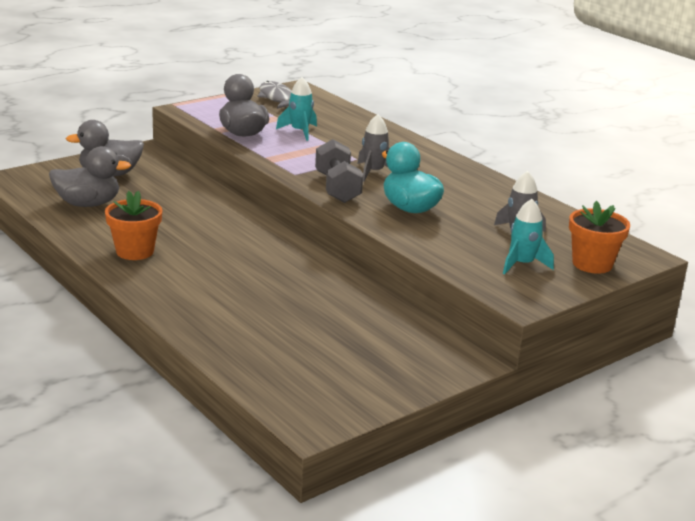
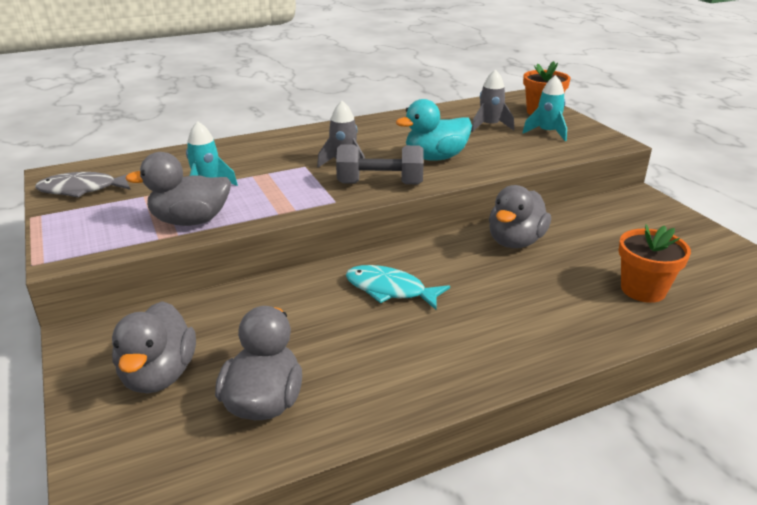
camera: 75 degrees left, 5 degrees up
(135, 251) = (433, 361): orange flower pot -> orange flower pot (643, 290)
(223, 233) = (390, 290): none -> turquoise fish
(324, 284) = (515, 241): none -> grey duck

